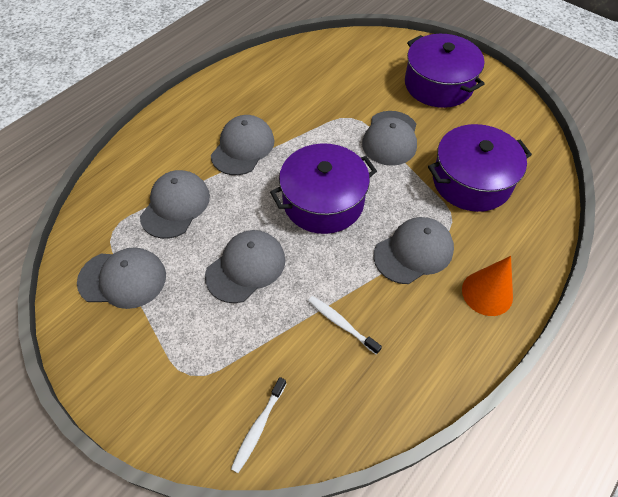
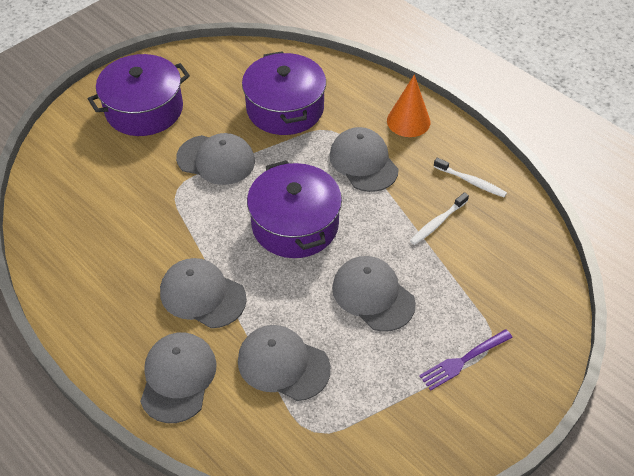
camera: 85 degrees left, 5 degrees down
(123, 279) = (381, 413): grey cap -> grey cap (178, 378)
(171, 347) = (463, 360): none -> purple fork
(258, 427) = (536, 289): white toothbrush -> white toothbrush (471, 181)

